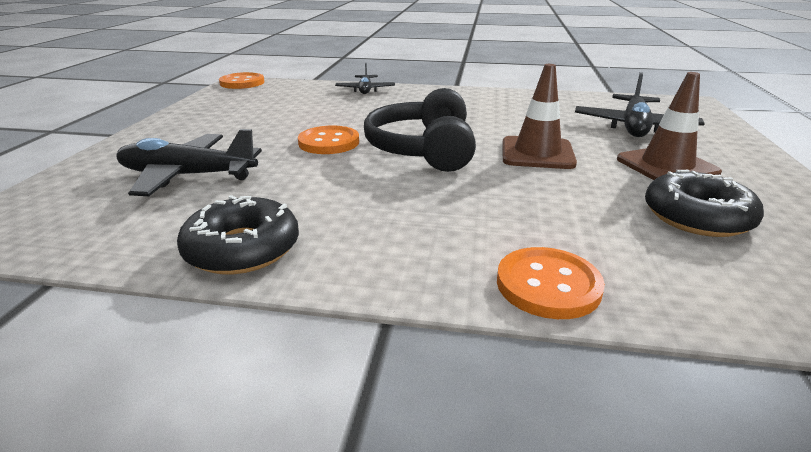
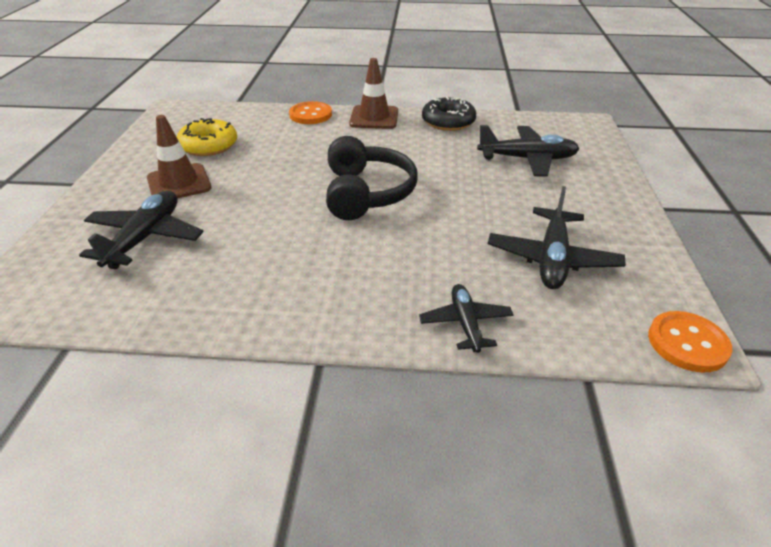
camera: 175 degrees right, 10 degrees up
(276, 108) = (552, 258): none -> black plane
(329, 142) = (451, 198): orange button -> none
(537, 153) = (271, 192): brown traffic cone -> brown traffic cone (374, 118)
(697, 216) = (209, 145): black donut -> yellow donut

